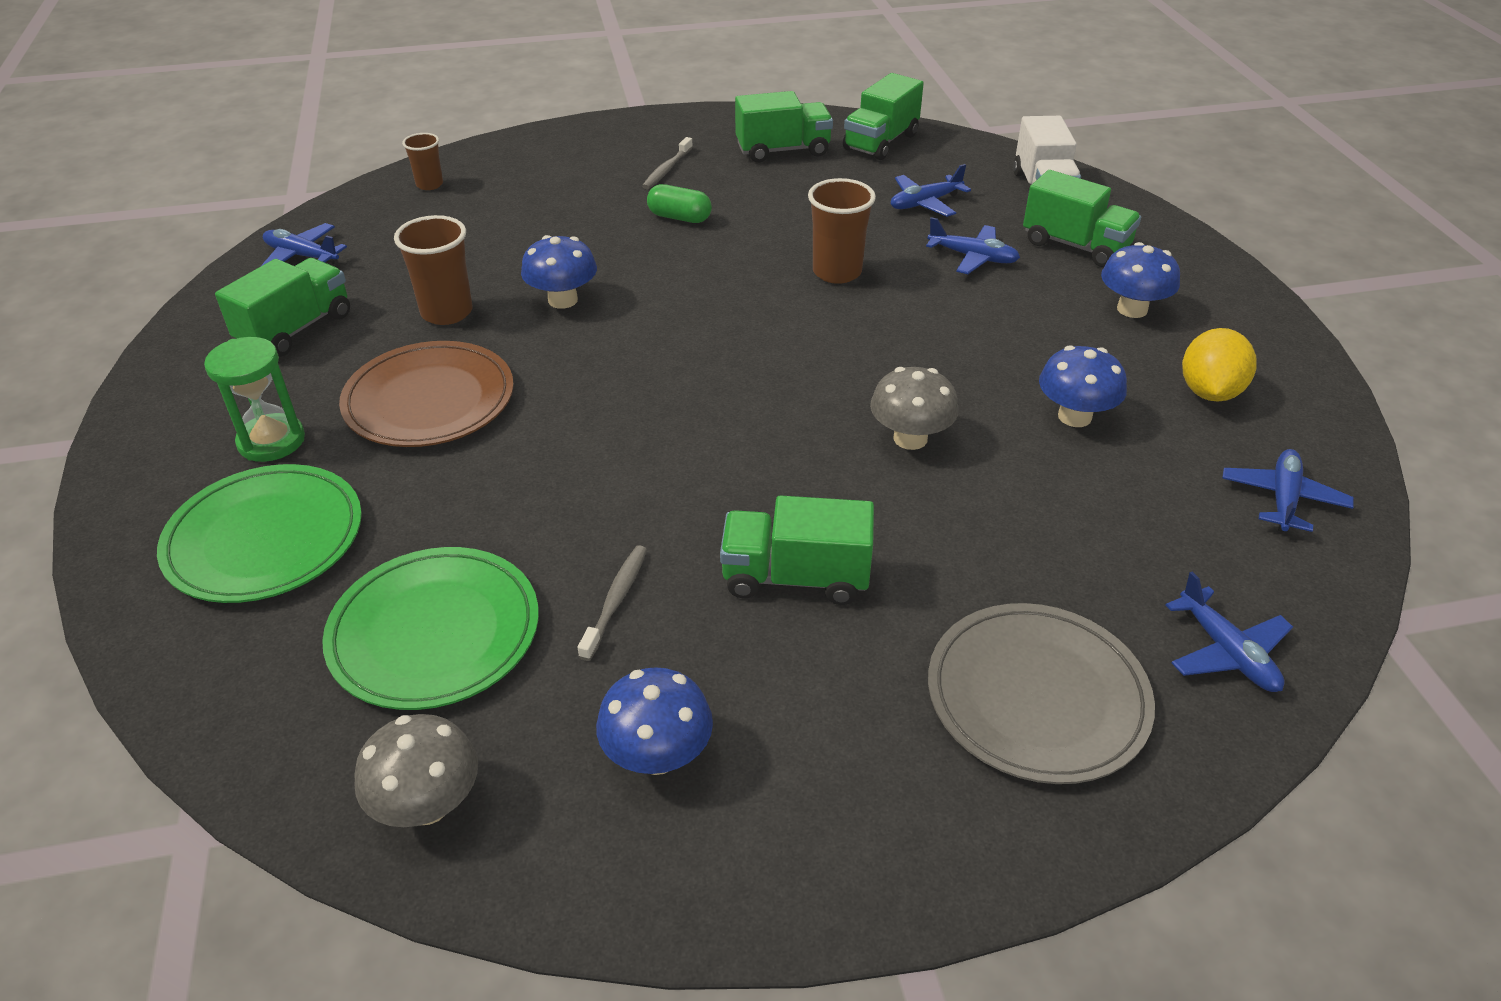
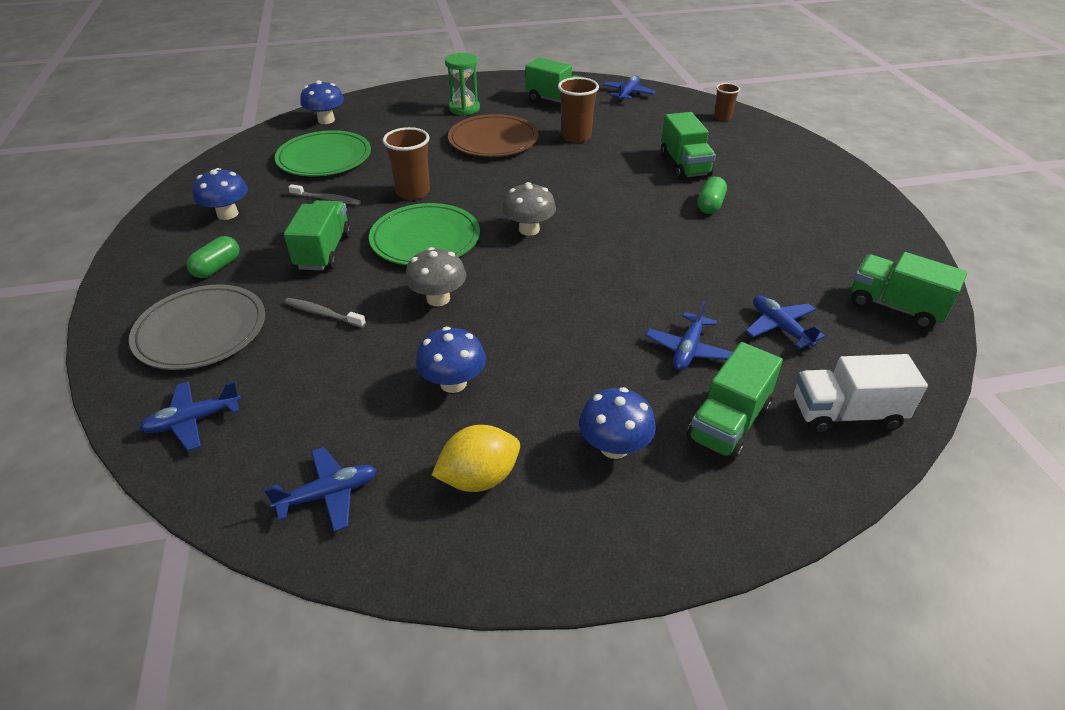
camera: 90 degrees right, 0 degrees up
(265, 539) = (396, 116): green plate -> green plate (425, 239)
(427, 804) = (232, 166): grey mushroom -> grey mushroom (529, 229)
(563, 300) = (593, 169): blue mushroom -> blue mushroom (326, 120)
(667, 169) = (783, 198): grey toothbrush -> grey toothbrush (323, 313)
(783, 150) = (846, 251): green truck -> green truck (684, 165)
(837, 272) = (647, 274): brown cup -> brown cup (413, 192)
(854, 722) = (217, 267): none -> green capsule
(1209, 392) = (479, 478): yellow lemon -> yellow lemon turned 45 degrees counterclockwise
(1283, 499) = (328, 494): blue plane -> blue plane turned 45 degrees counterclockwise

